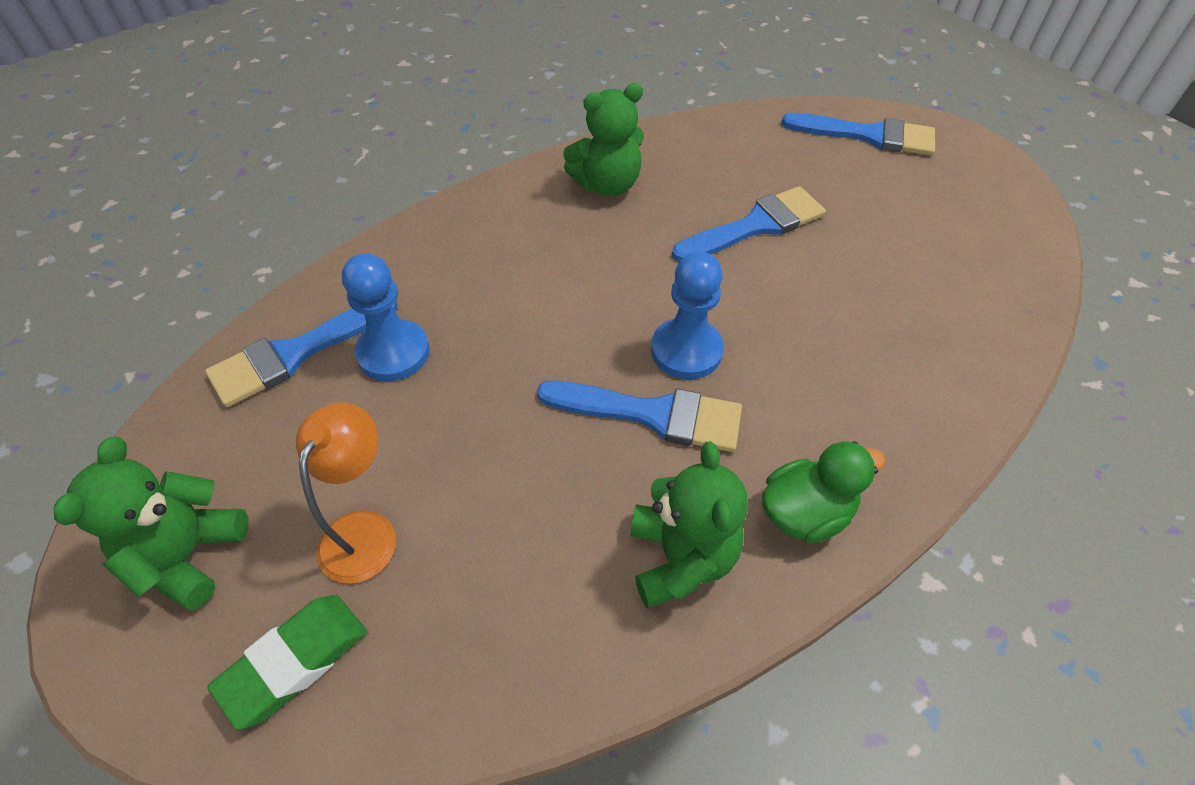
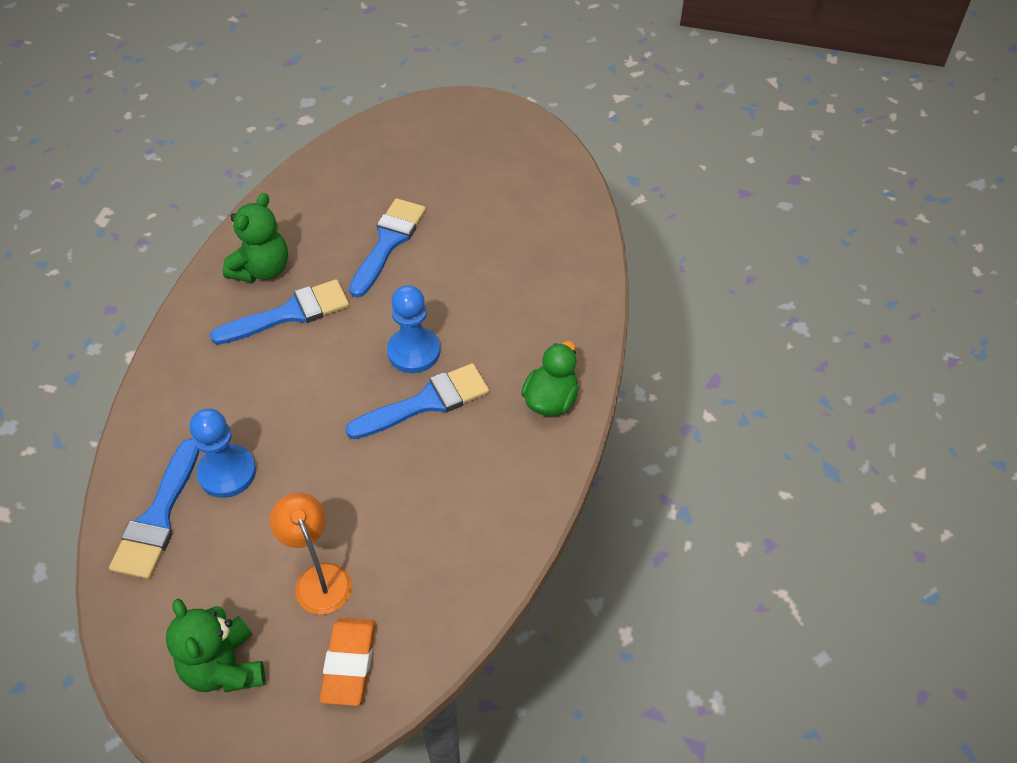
camera: 40 degrees left, 0 degrees up
(294, 662) = (349, 663): green eraser -> orange eraser
(680, 558) = (506, 467): green teddy bear -> none
(868, 135) = (409, 132): blue brush -> blue brush (290, 313)

